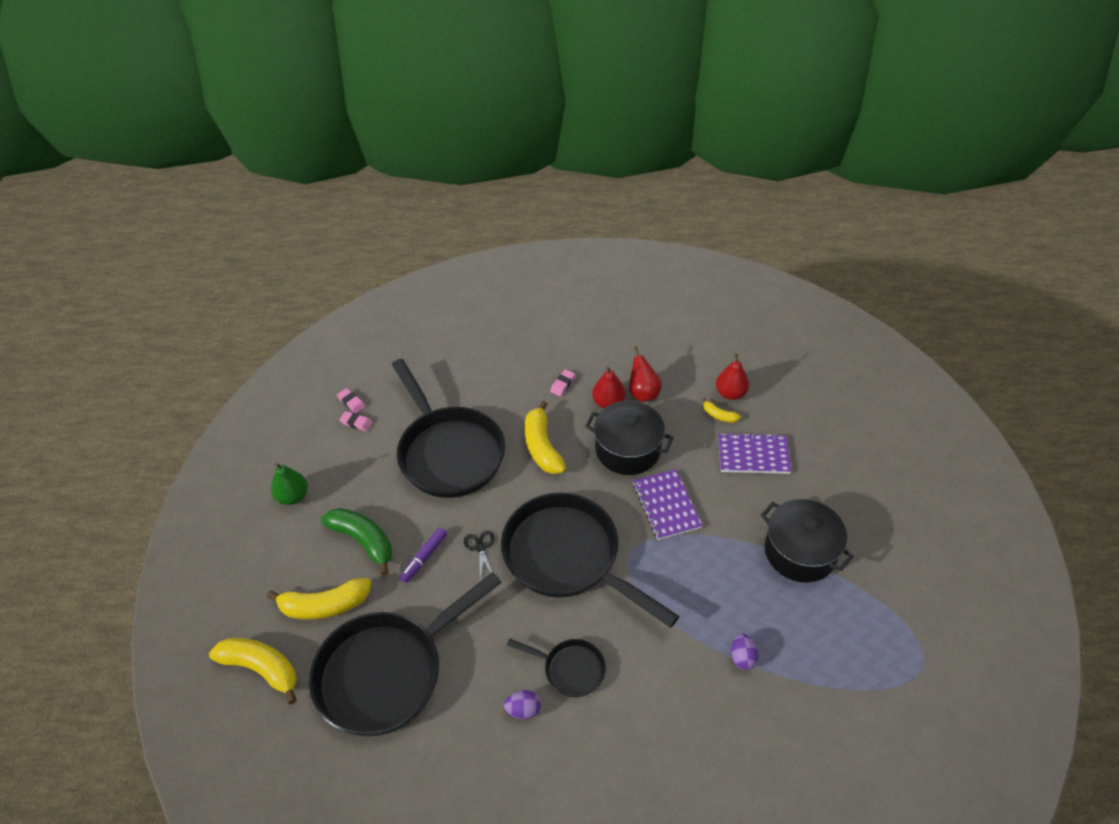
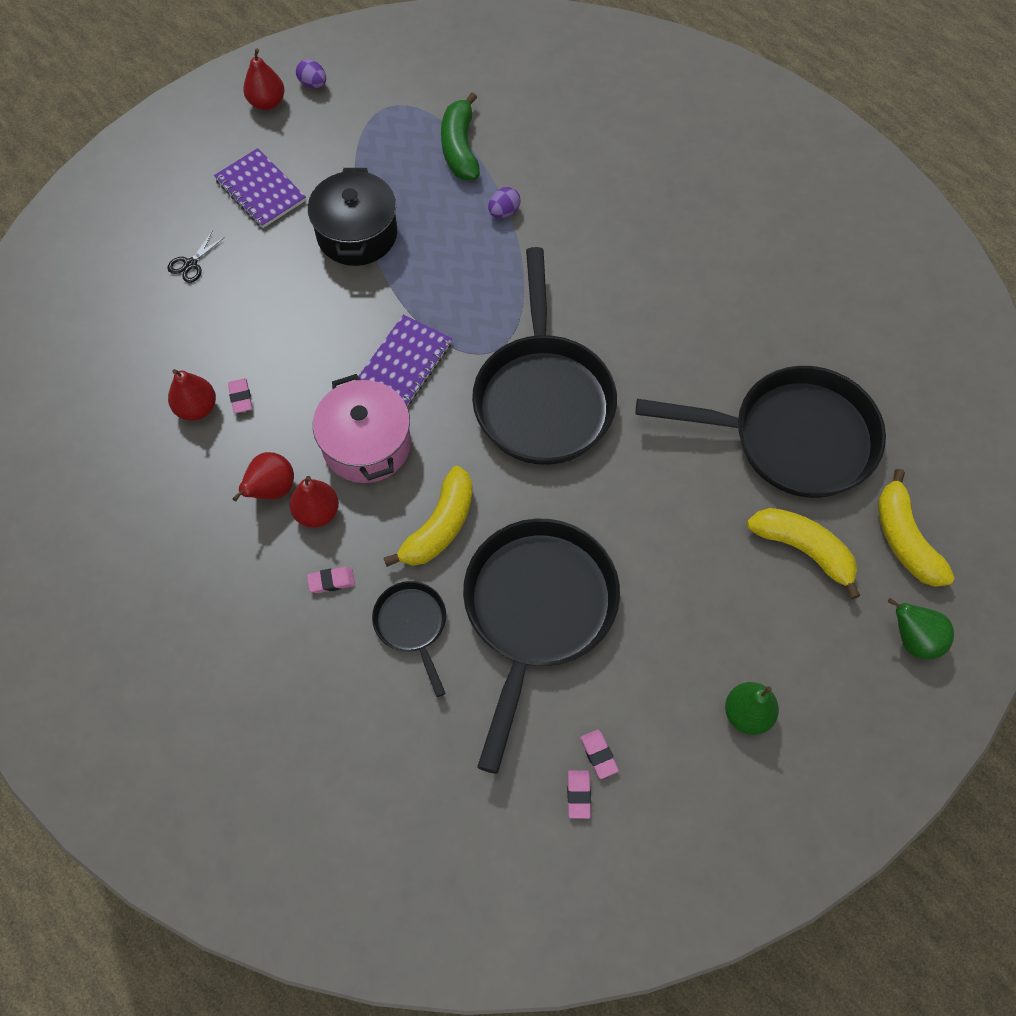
camera: 135 degrees left, 15 degrees up
(218, 610) = (913, 639): none -> green pear
(363, 541) = (714, 586): green banana -> green banana (460, 148)
(424, 558) = (670, 514): purple marker -> none
(480, 547) = (609, 476): black scissors -> black scissors (190, 264)
(523, 710) = (707, 318): purple egg -> purple egg (313, 84)
(570, 669) = (640, 313): black pan -> black pan (412, 625)
(628, 449) = (366, 445): black pot -> pink pot
(719, 415) = (241, 397): yellow banana -> pink eraser
(753, 455) = (271, 335): purple notebook -> purple notebook (260, 190)
(988, 584) = (267, 103): none -> red pear

